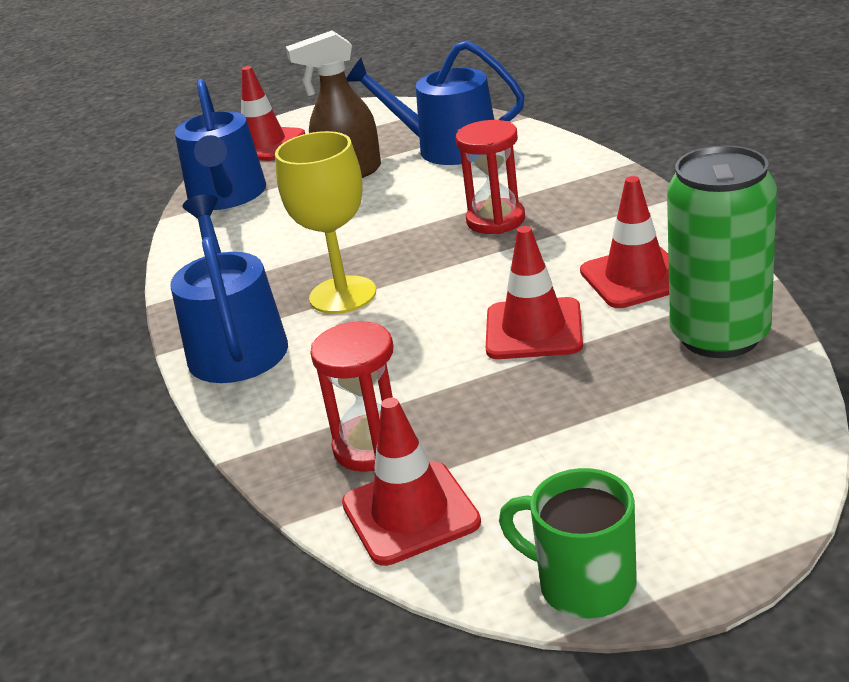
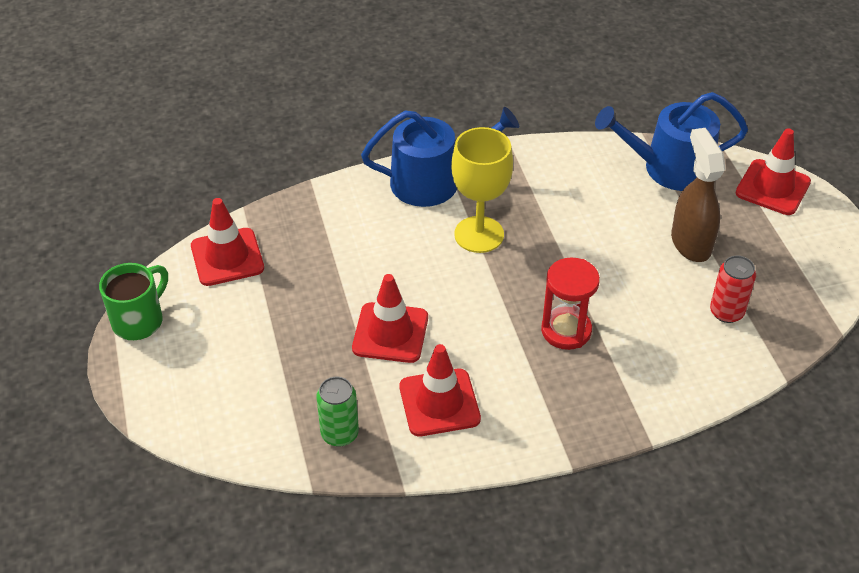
camera: 90 degrees right, 15 degrees up
(372, 447) = (294, 243): red hourglass -> none
(447, 147) = (726, 312): blue watering can -> red can
(719, 336) = (339, 434): green can -> green can, size x0.53

